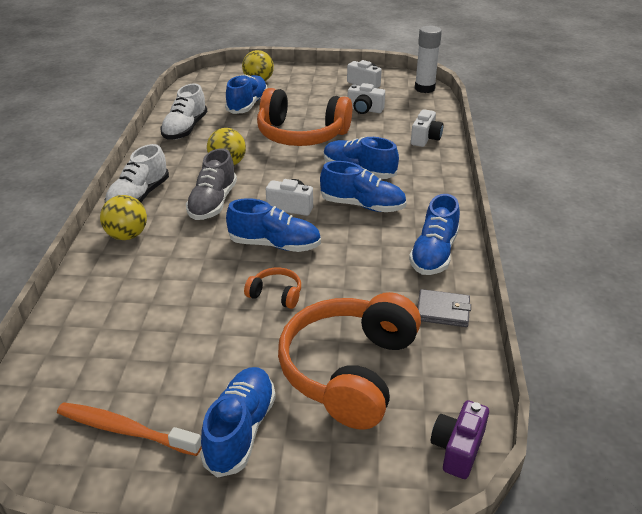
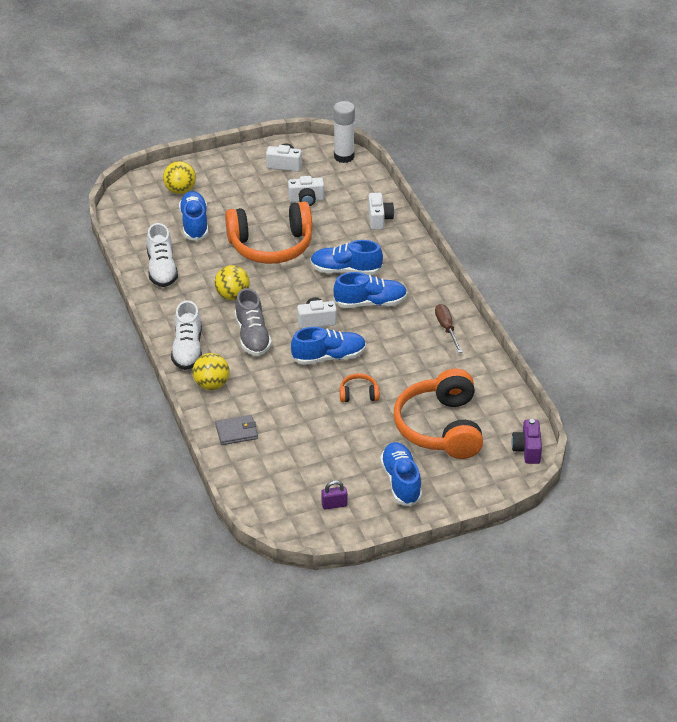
camera: 25 degrees left, 5 degrees up
(125, 430) = (334, 505): orange toothbrush -> purple padlock
(434, 254) = (446, 328): blue shoe -> brown screwdriver
(443, 311) = (475, 370): grey wallet -> grey wallet (236, 432)

